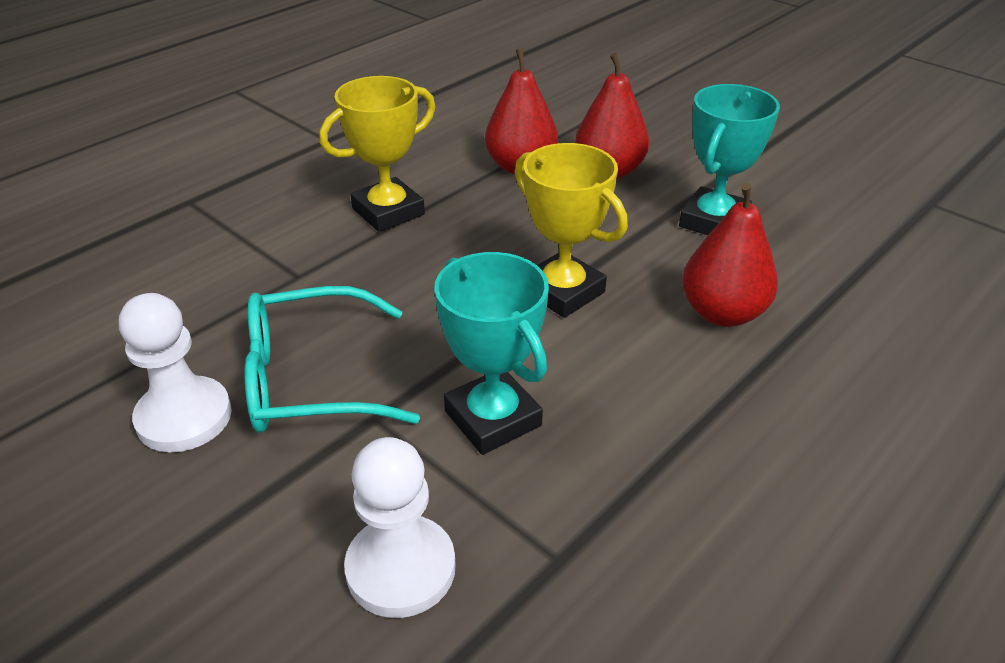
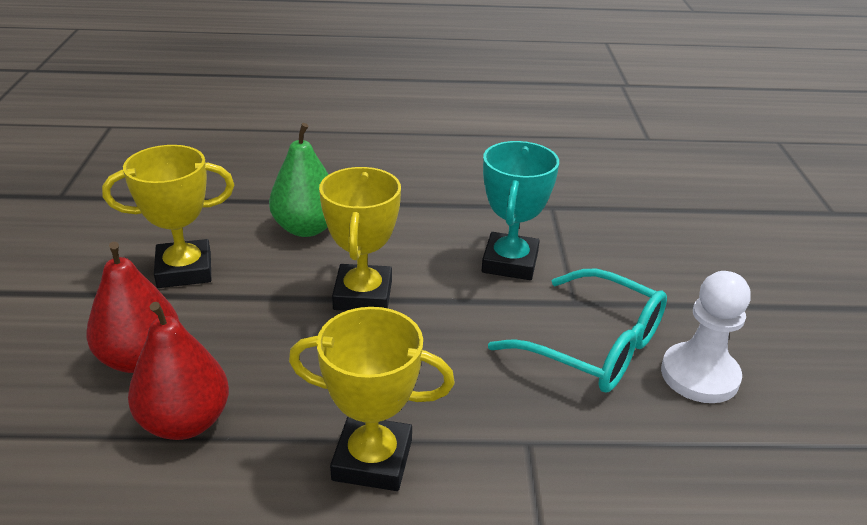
camera: 135 degrees left, 5 degrees down
(401, 568) = (625, 240): white pawn -> none
(713, 221) = (184, 270): turquoise trophy -> yellow trophy
(722, 313) = (306, 228): red pear -> green pear

